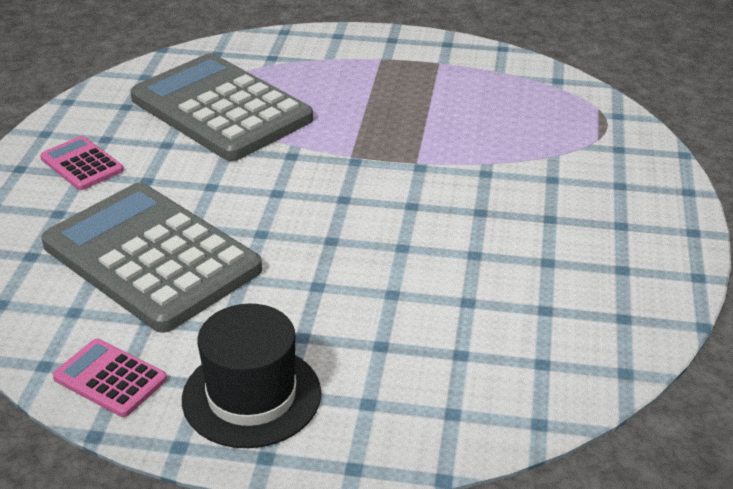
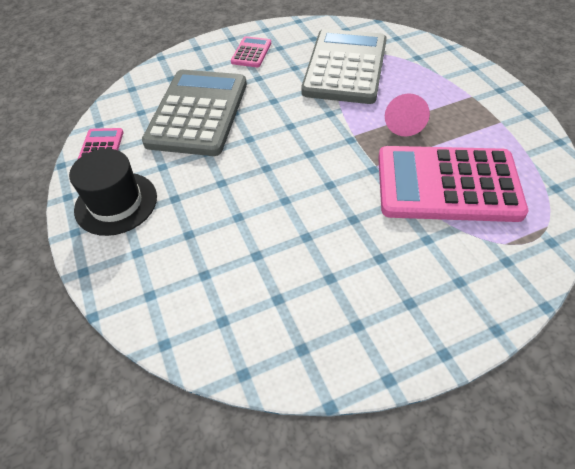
camera: 60 degrees right, 15 degrees up
(370, 115) = (403, 122): none -> pink cone
(492, 133) = (447, 185): none -> pink calculator

